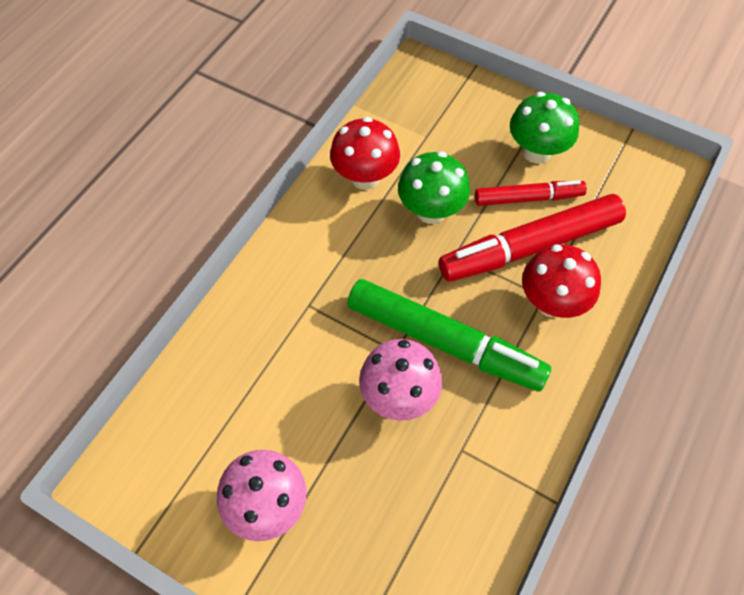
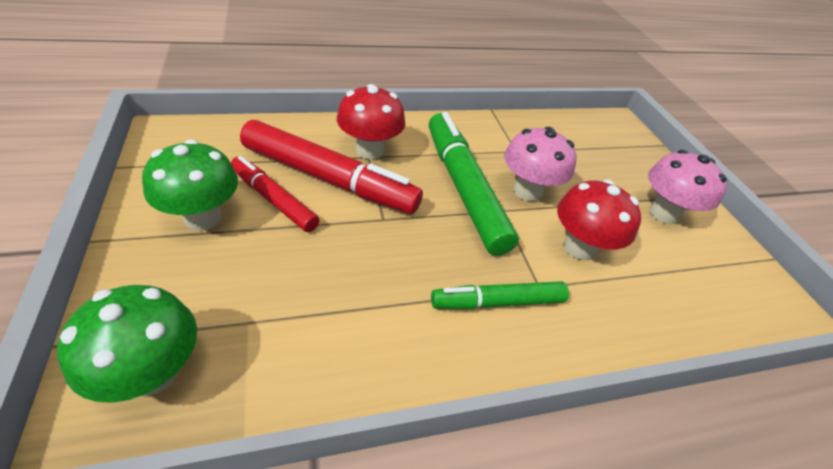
camera: 140 degrees left, 15 degrees down
(323, 266) = (497, 302): none -> green marker
(365, 177) = (363, 341): red mushroom -> red mushroom (579, 247)
(431, 211) = (353, 258): green mushroom -> green mushroom (153, 373)

